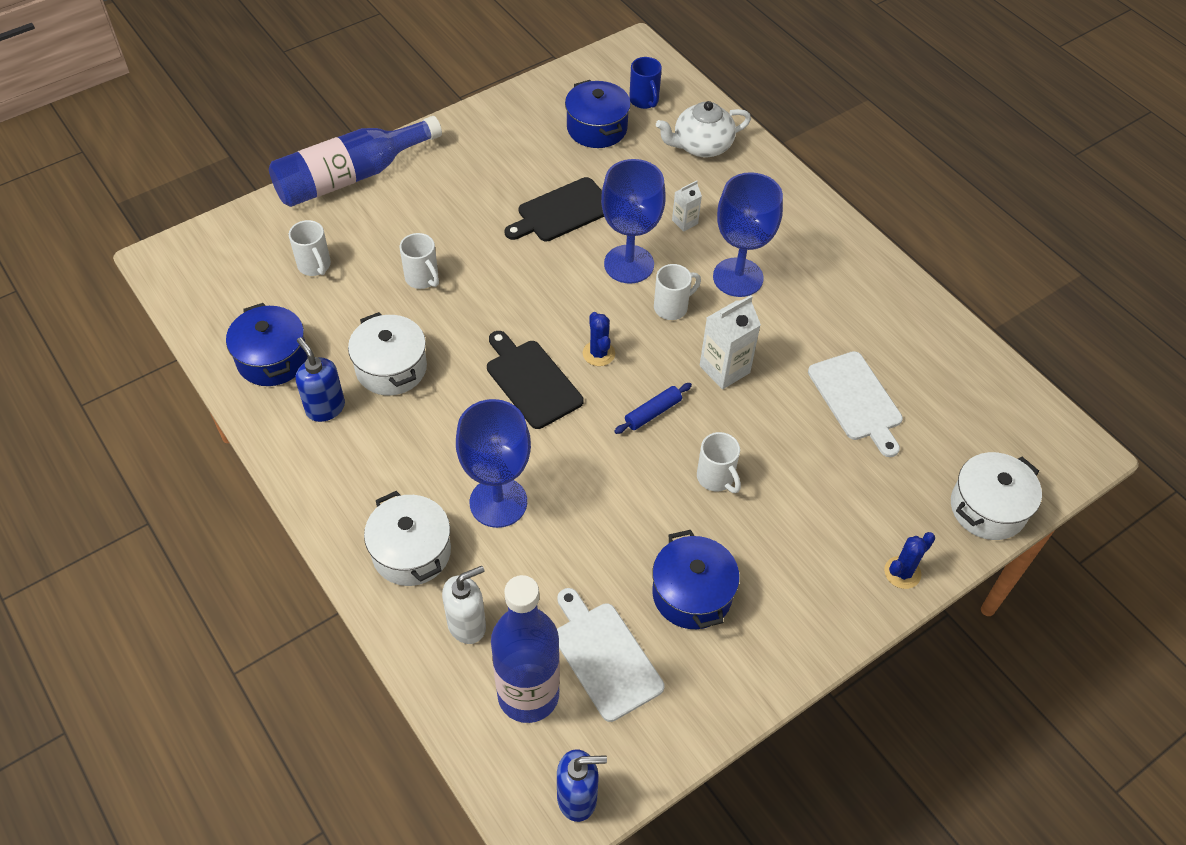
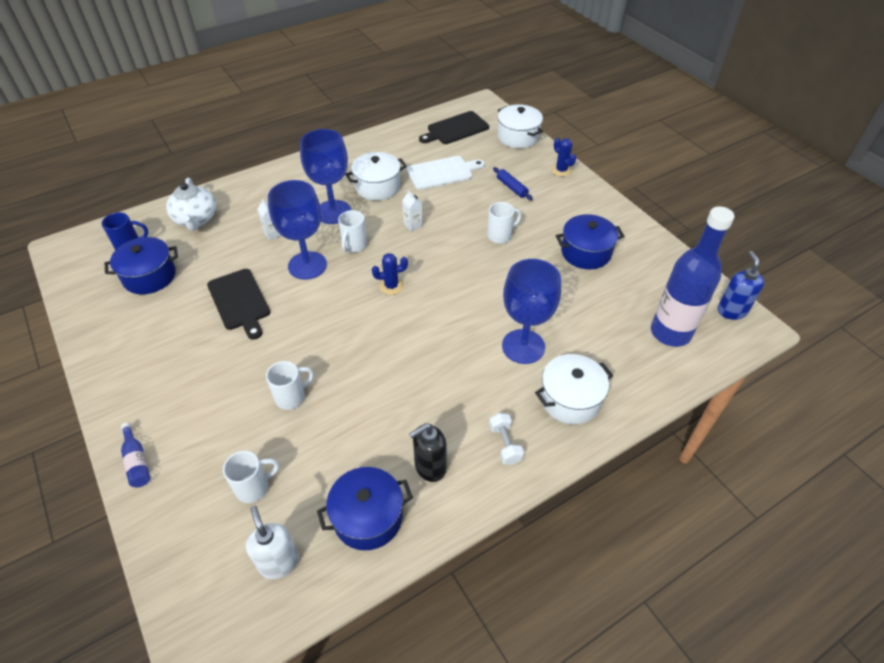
camera: 85 degrees left, 5 degrees down
(325, 408) = (429, 467): blue soap dispenser -> black soap dispenser
(349, 479) = (505, 444): none -> white dumbbell
(350, 177) = (137, 461): blue bottle -> blue bottle, size x0.41
(391, 368) = (390, 418): white pot -> white pot (377, 187)
(467, 625) = (625, 365): white soap dispenser -> white soap dispenser (279, 562)
(531, 381) = (413, 325): black cutting board -> black cutting board (456, 129)
(604, 657) = (636, 294): white cutting board -> none
(653, 413) = (447, 261): blue rolling pin -> blue rolling pin (512, 187)
(672, 307) = (354, 246): white mug -> white mug turned 135 degrees counterclockwise
(724, 369) = (413, 225): white carton -> white carton, size x0.56

